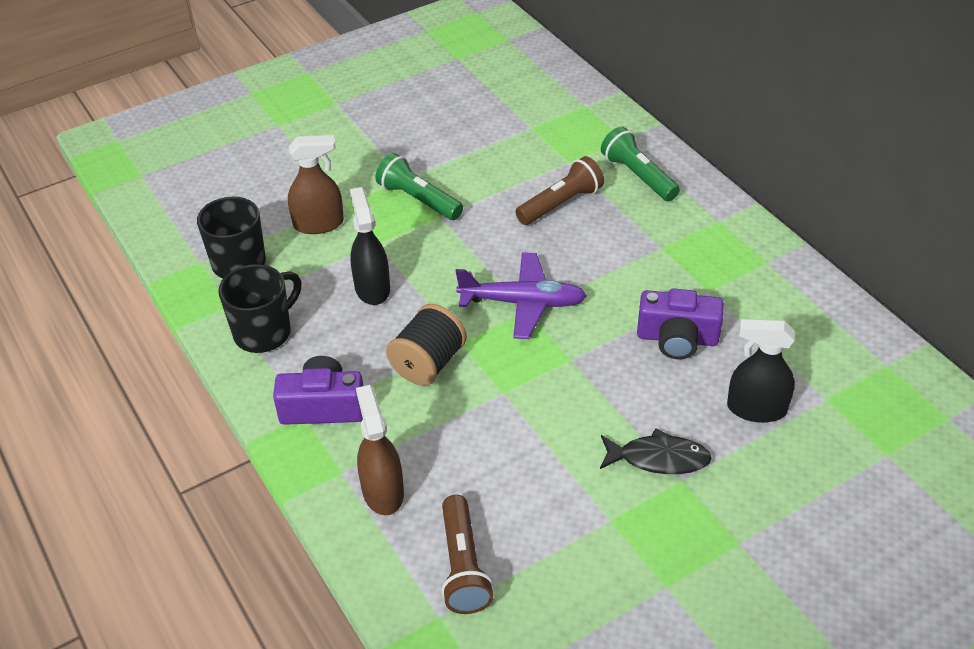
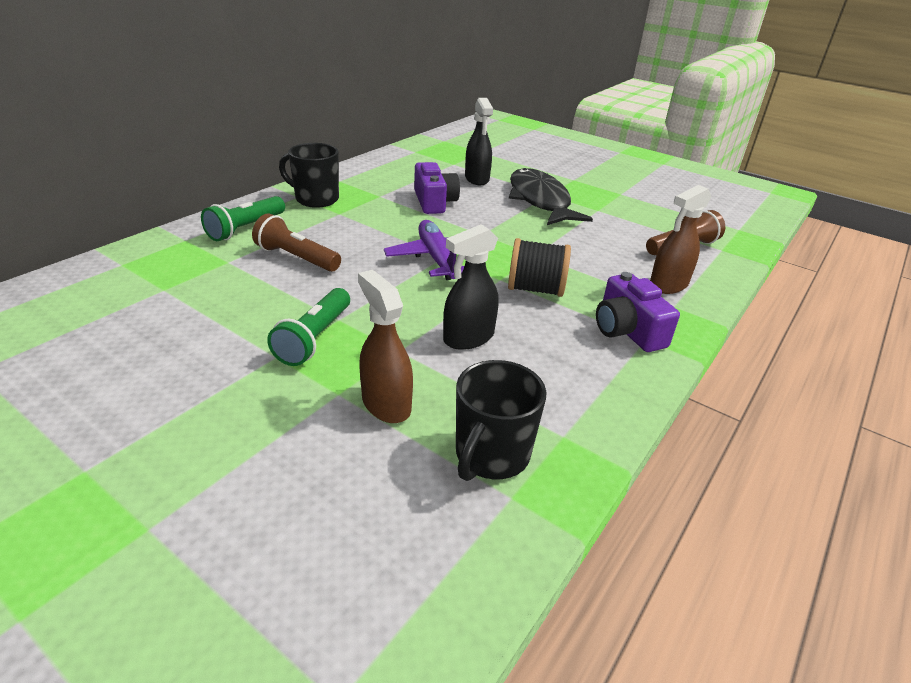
camera: 115 degrees left, 10 degrees down
(264, 332) = (579, 393): black mug -> black mug (315, 199)
(658, 458) = (540, 201): black fish -> black fish, size x1.74

